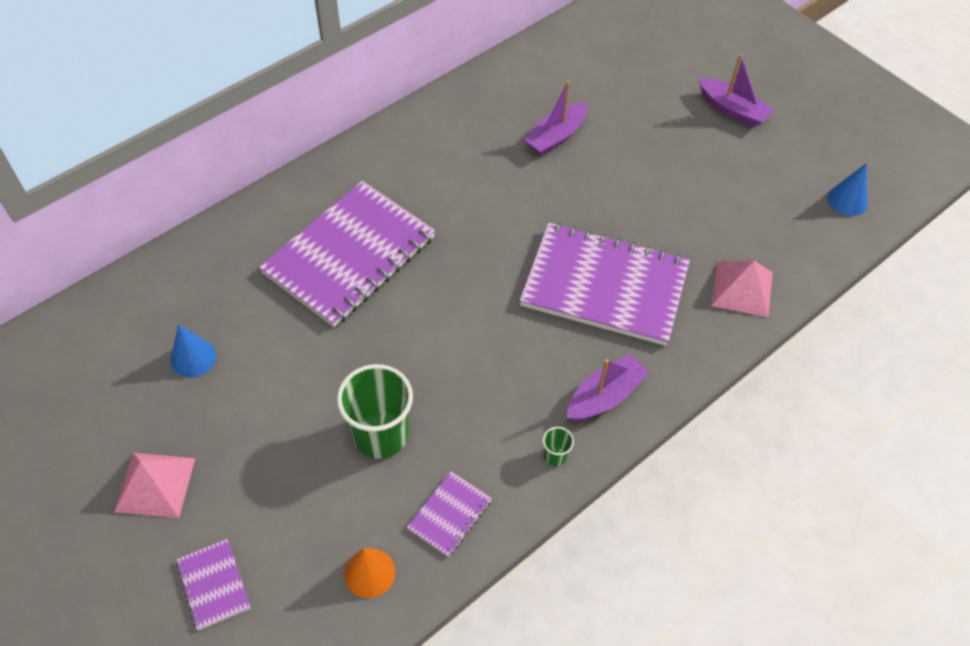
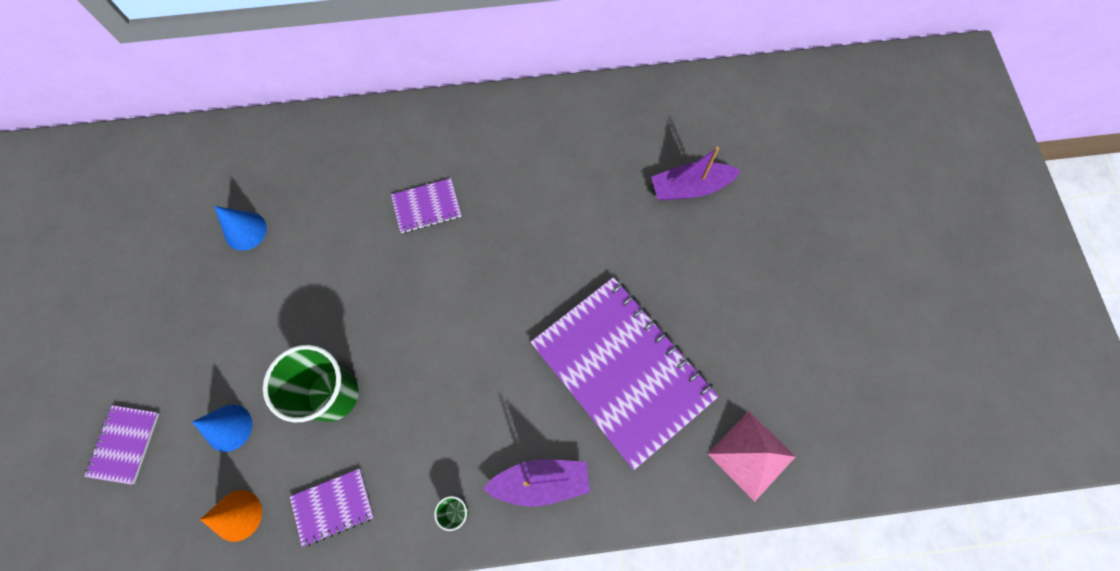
camera: 35 degrees right, 15 degrees up
(155, 484) = (145, 327): pink pyramid -> none
(349, 255) = (427, 207): purple notebook -> purple notebook, size x0.43
(732, 110) = (889, 253): purple boat -> none
(847, 200) = (936, 425): blue cone -> blue cone (229, 427)

